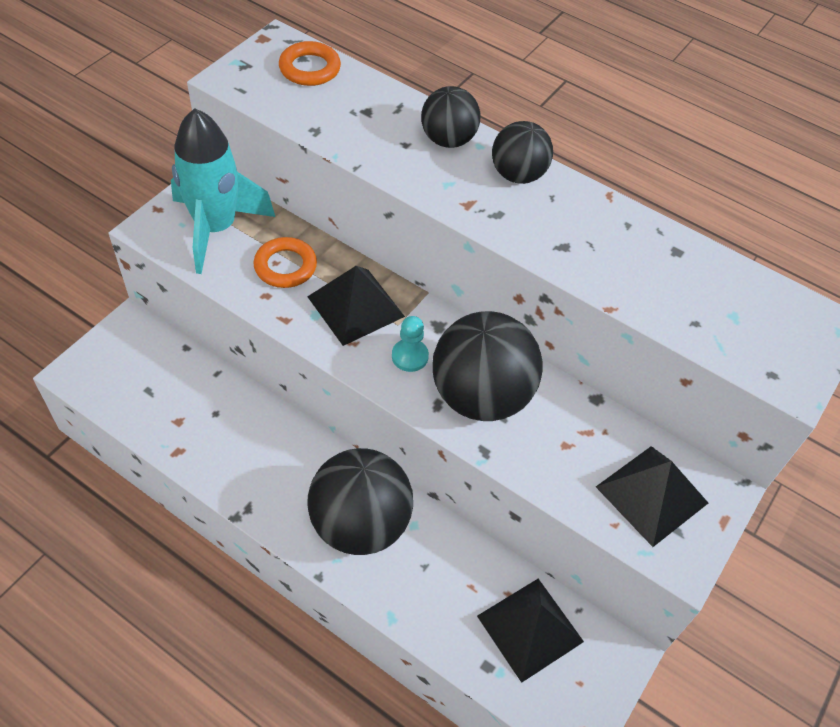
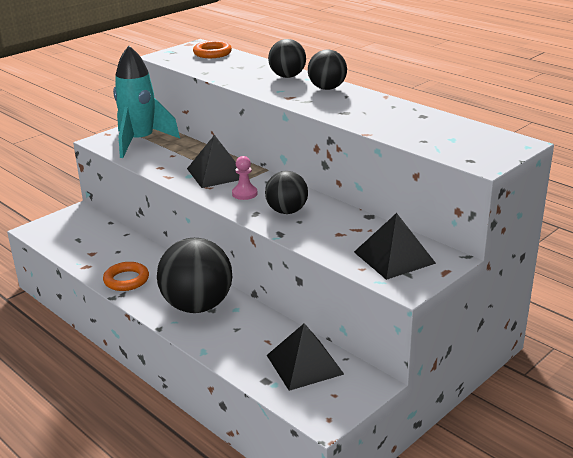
camera: 15 degrees right, 25 degrees down
(285, 266) = (178, 157): orange ring -> orange ring (126, 280)
(410, 356) = (244, 194): turquoise pawn -> pink pawn
(481, 396) = (287, 211): black ball -> black ball, size x0.58

